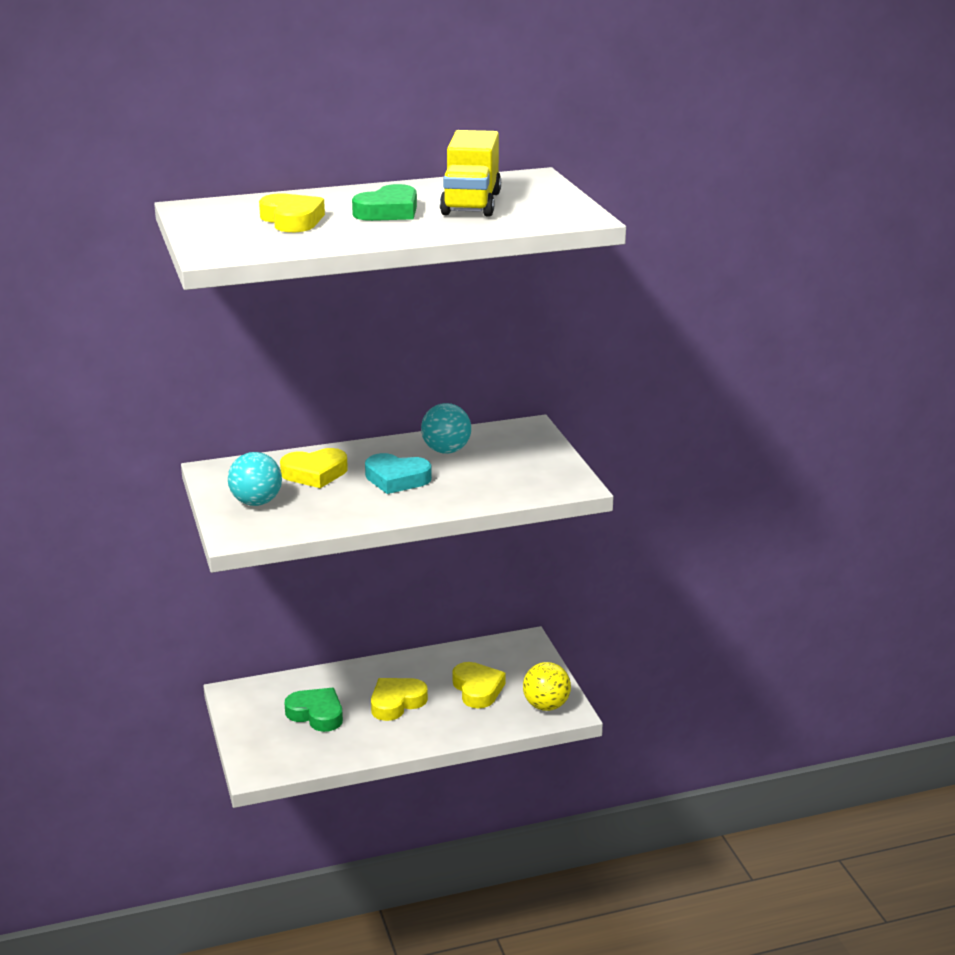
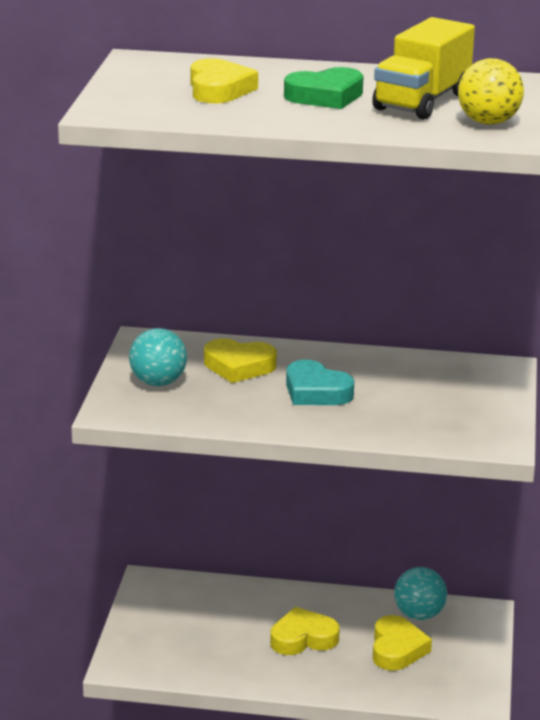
camera: 25 degrees right, 0 degrees up
(316, 714) = (215, 626): green heart -> none
(446, 450) = (393, 373): turquoise ball -> turquoise ball (419, 614)
(546, 706) = (459, 688): yellow ball -> yellow ball (488, 122)

